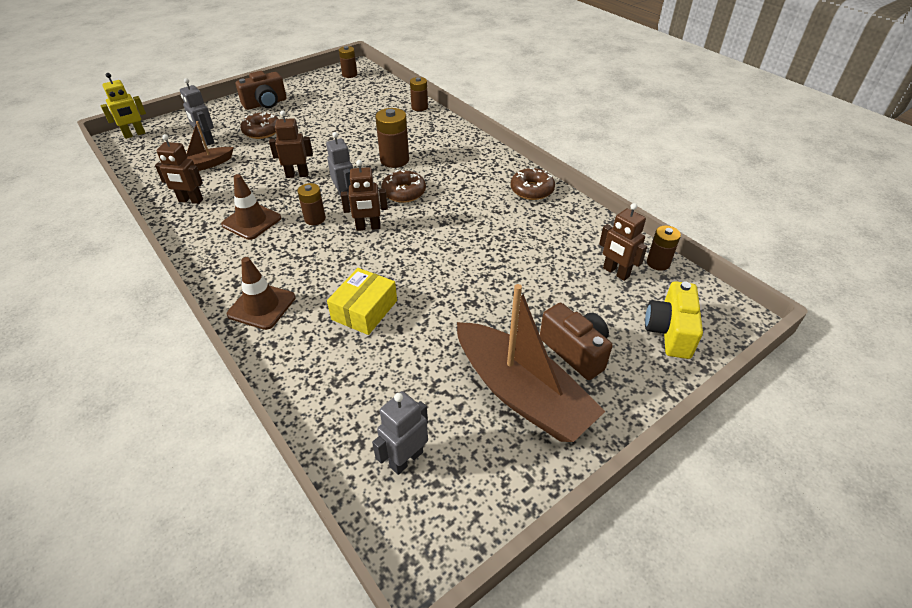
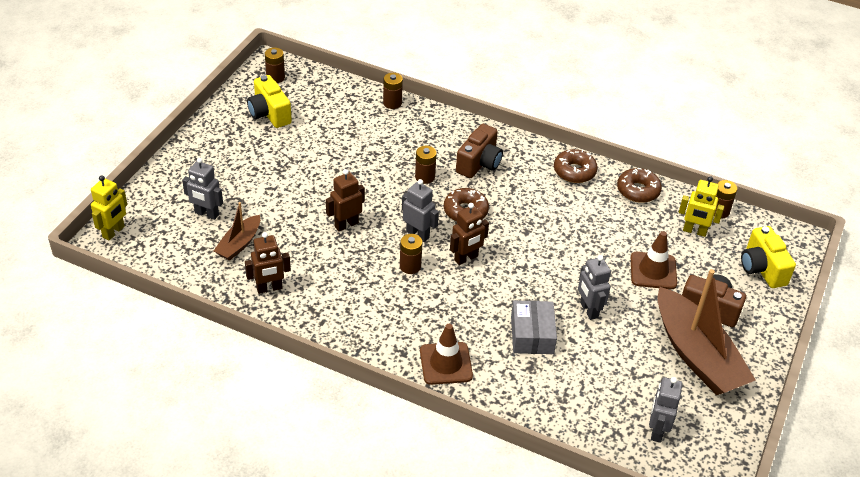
camera: 30 degrees left, 0 degrees up
(251, 221) = (354, 289): brown traffic cone -> brown traffic cone (653, 271)
(262, 131) = (255, 184): brown donut -> brown donut (638, 190)
(265, 104) = (220, 146): brown camera -> brown camera (479, 163)
(321, 93) = (269, 113): none -> yellow camera
(364, 310) = (532, 335): yellow box -> grey box
(394, 160) = (425, 177): brown battery -> brown battery, size x0.65
(441, 307) = (588, 310): none -> grey robot
(521, 394) = (696, 355): brown boat -> brown boat turned 45 degrees clockwise
(615, 272) = (694, 231): brown robot -> yellow robot

